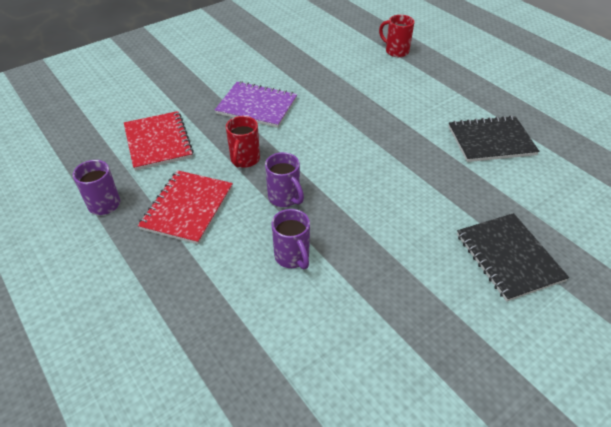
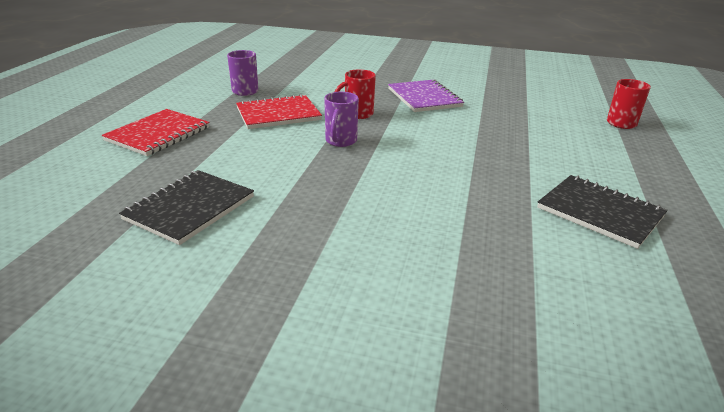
camera: 50 degrees right, 15 degrees down
(158, 142) = (327, 84): red notebook -> red notebook (158, 134)
(292, 257) = (281, 166): purple mug -> none
(508, 257) = (437, 278): black notebook -> black notebook (190, 208)

